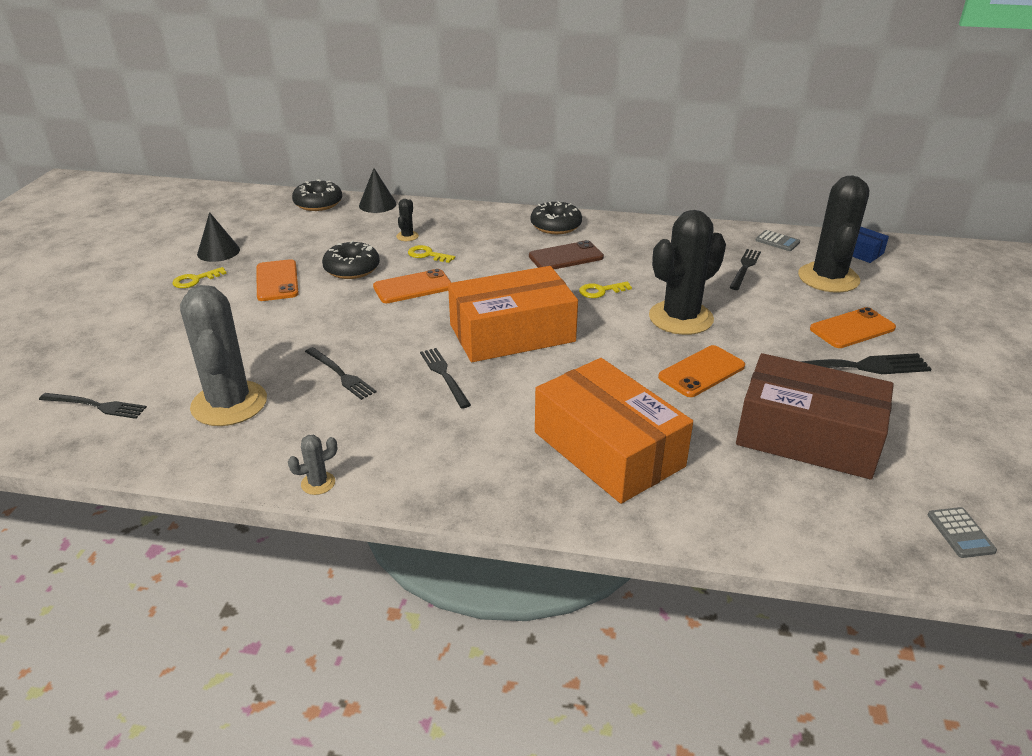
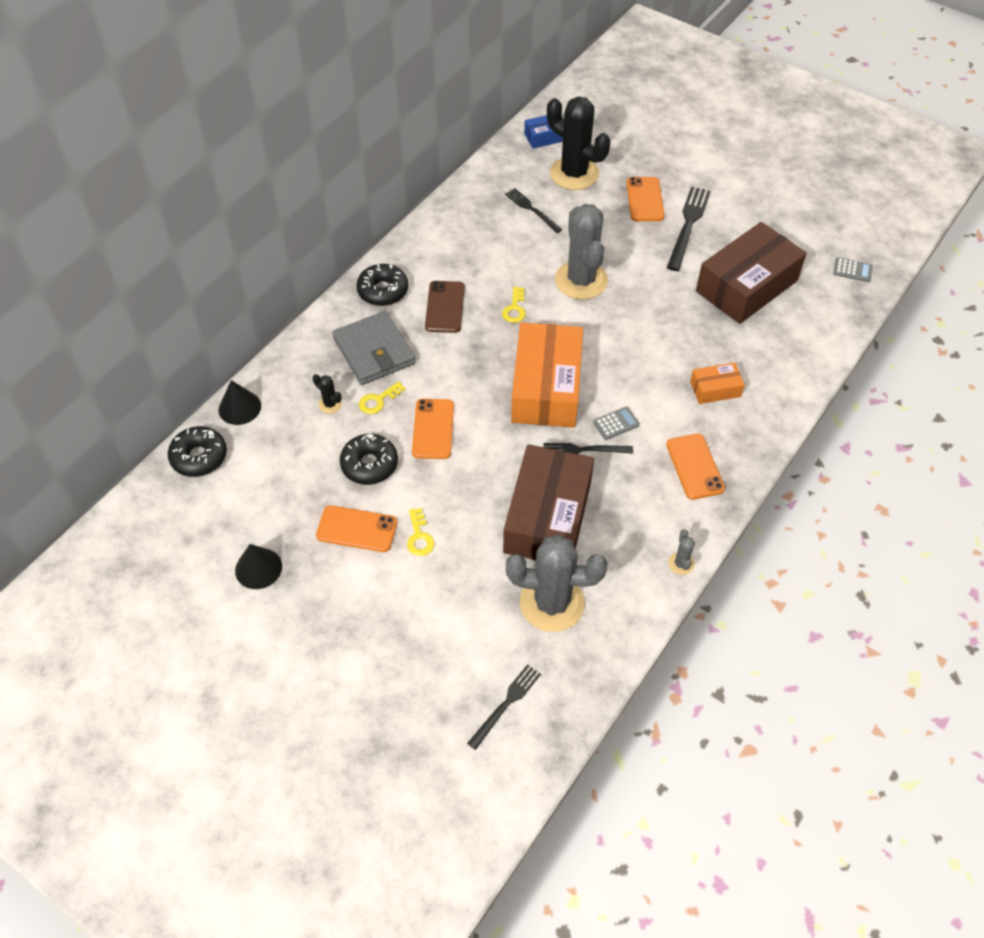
camera: 65 degrees left, 20 degrees up
(195, 280) = (312, 598): yellow key -> yellow key (419, 537)
(340, 374) = (547, 517): black fork -> brown box
(482, 239) = (374, 351): none -> grey wallet
(608, 449) = (715, 389): orange box -> orange box, size x0.47
(681, 318) = (581, 280): black cactus -> grey cactus
(701, 372) = (654, 302): orange phone -> orange phone (695, 466)
(777, 241) = (503, 170): grey calculator -> grey calculator (616, 423)

